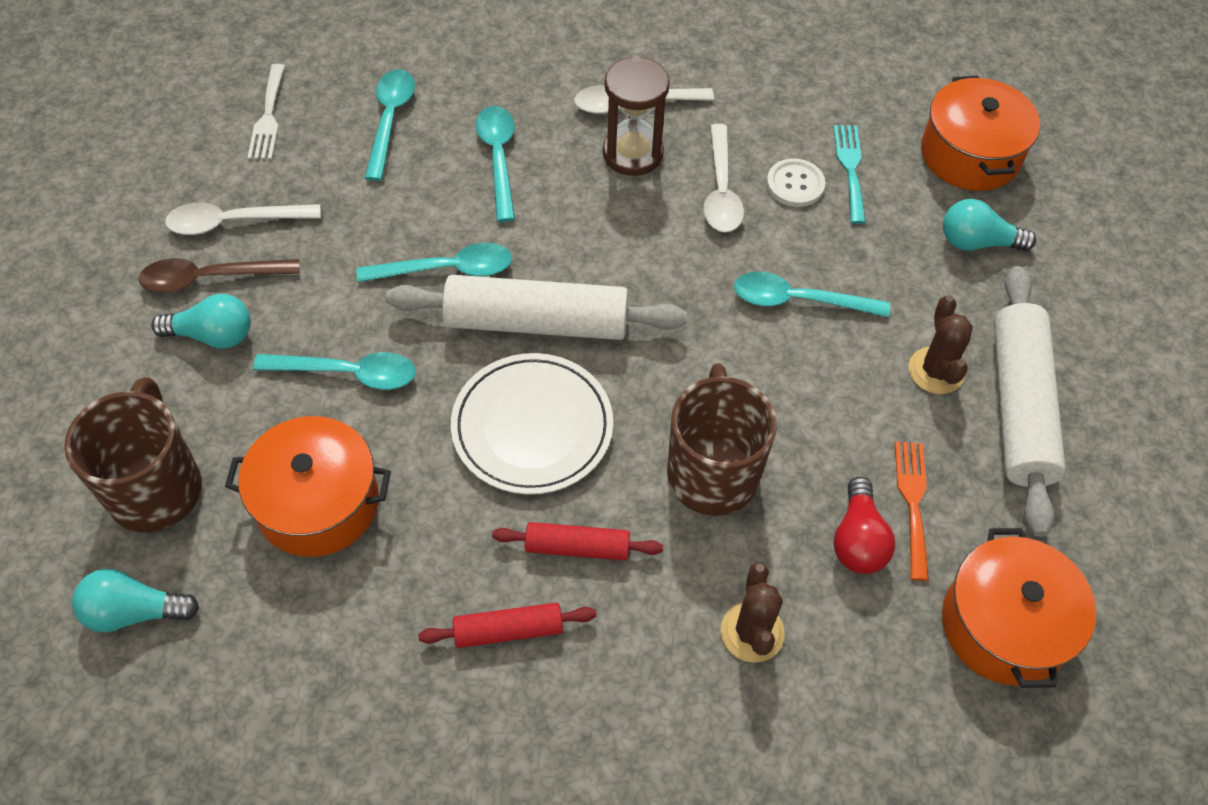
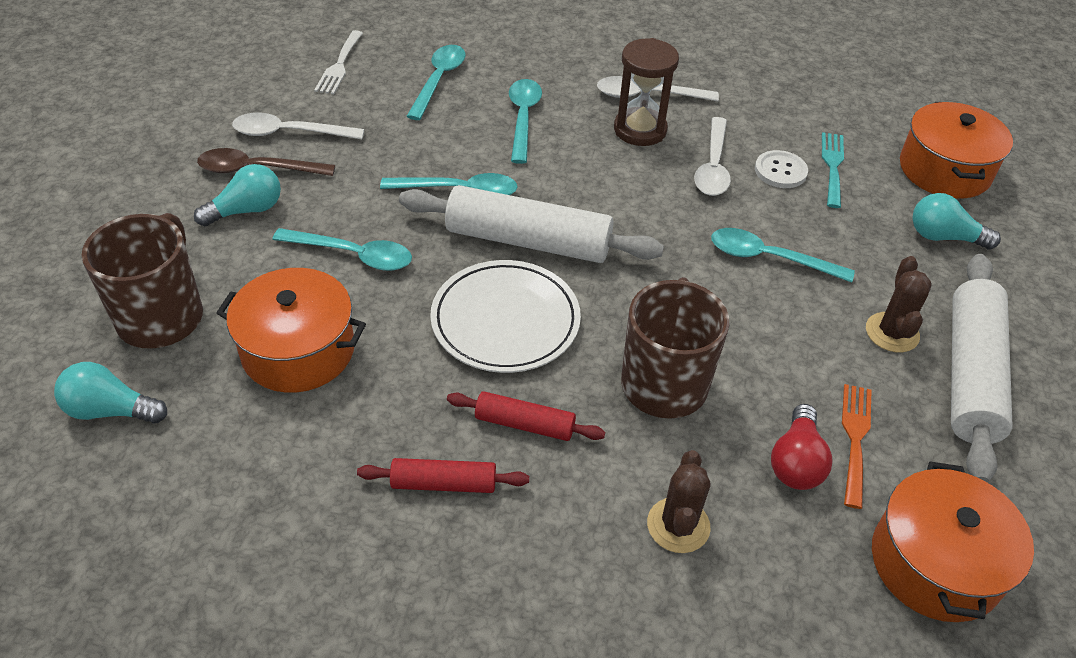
camera: 10 degrees right, 10 degrees down
(213, 335) = (246, 210): turquoise light bulb -> turquoise light bulb turned 45 degrees counterclockwise

